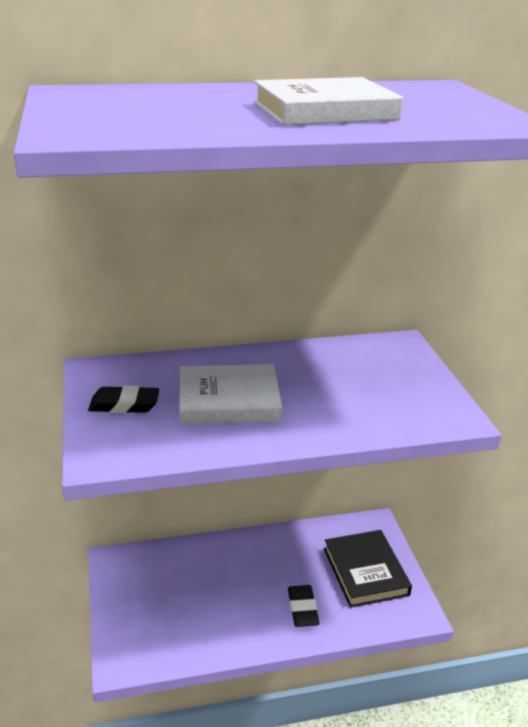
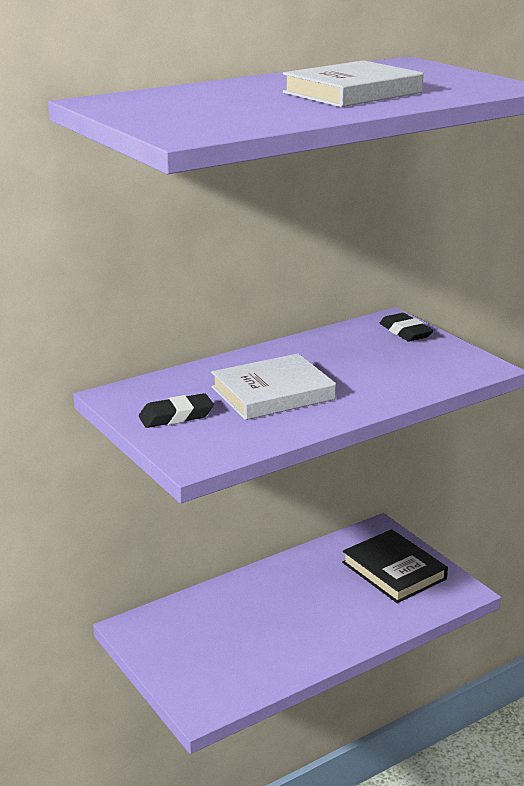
camera: 20 degrees left, 5 degrees down
(303, 609) = (353, 616): black eraser -> black eraser (405, 332)

